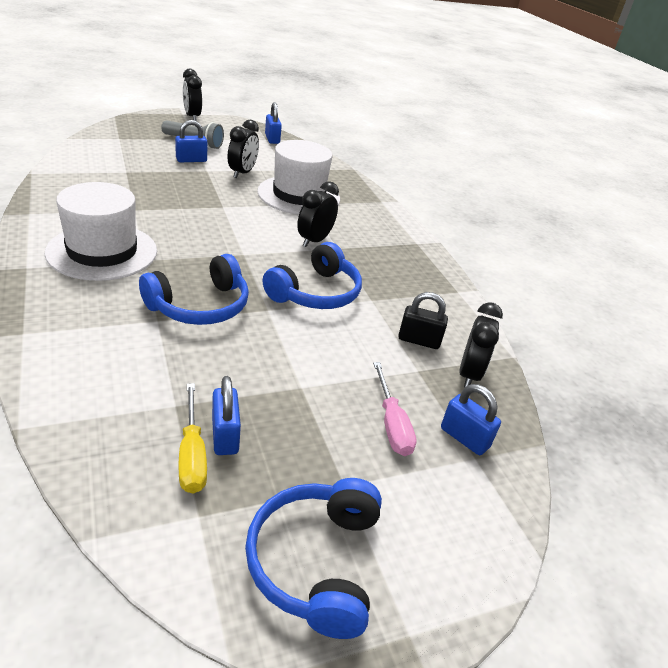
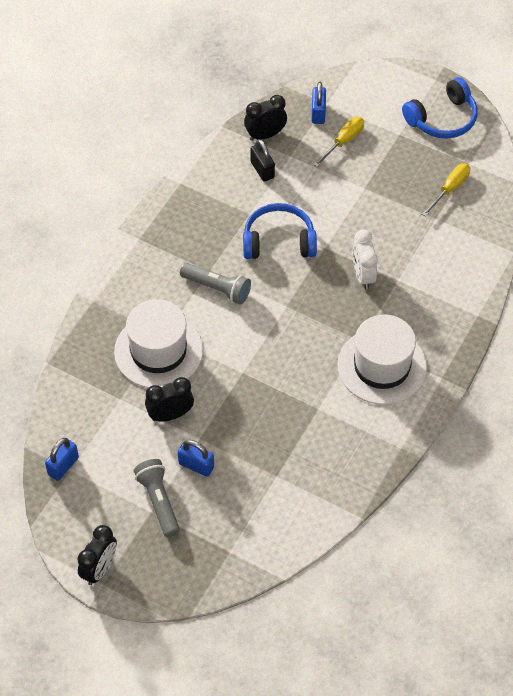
camera: 125 degrees left, 20 degrees up
(200, 306) = (363, 275): blue headphones -> white clock
(225, 435) = (427, 188): blue padlock -> none
(314, 240) = (217, 288): black clock -> grey flashlight
(391, 424) = (344, 141): pink screwdriver -> yellow screwdriver

